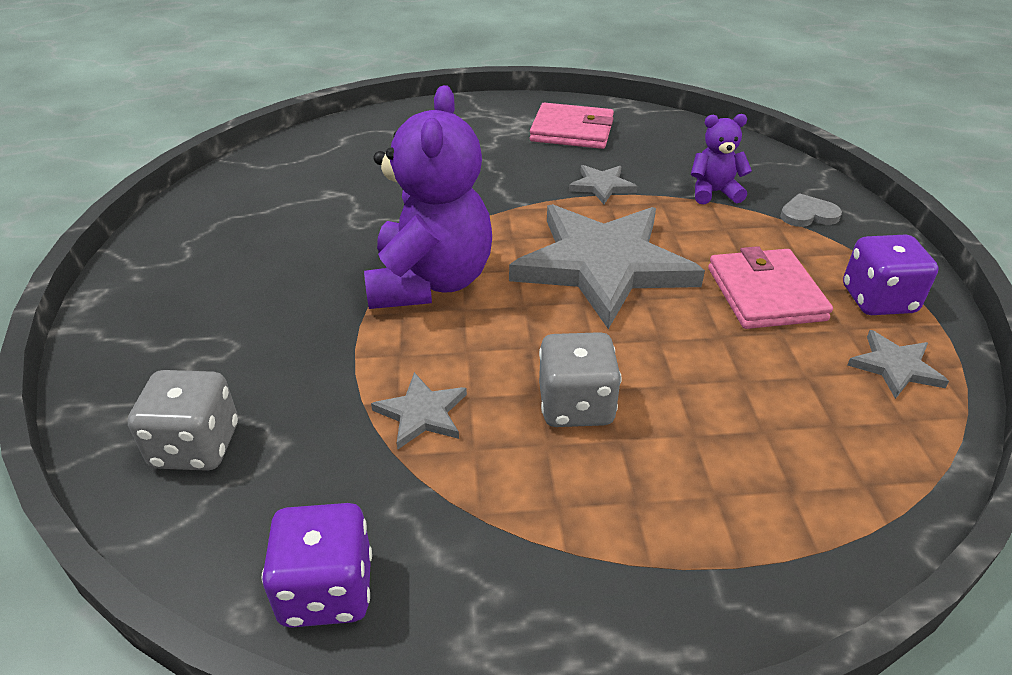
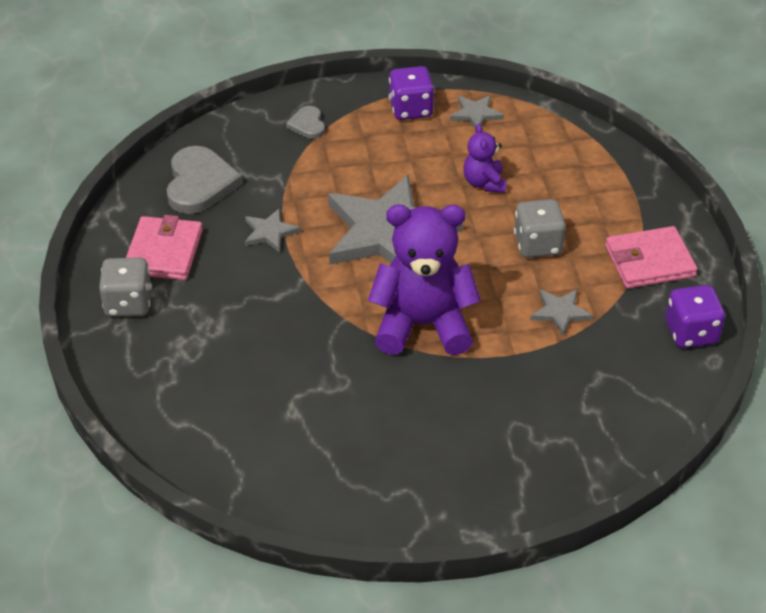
camera: 95 degrees left, 5 degrees up
(196, 446) = (613, 415): grey dice -> grey dice (128, 303)
(680, 148) = (200, 183): none -> grey heart
(714, 192) = (277, 169): purple teddy bear -> purple teddy bear (484, 183)
(765, 294) = (411, 156): pink wallet -> pink wallet (649, 261)

